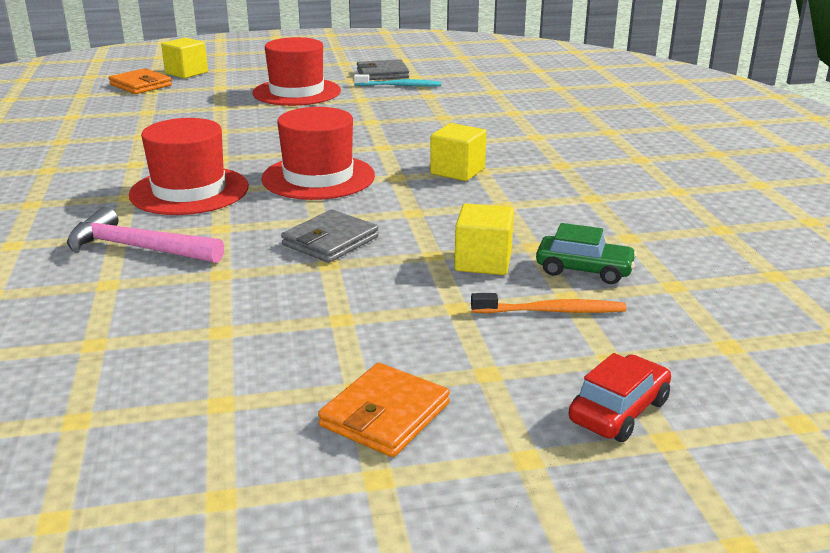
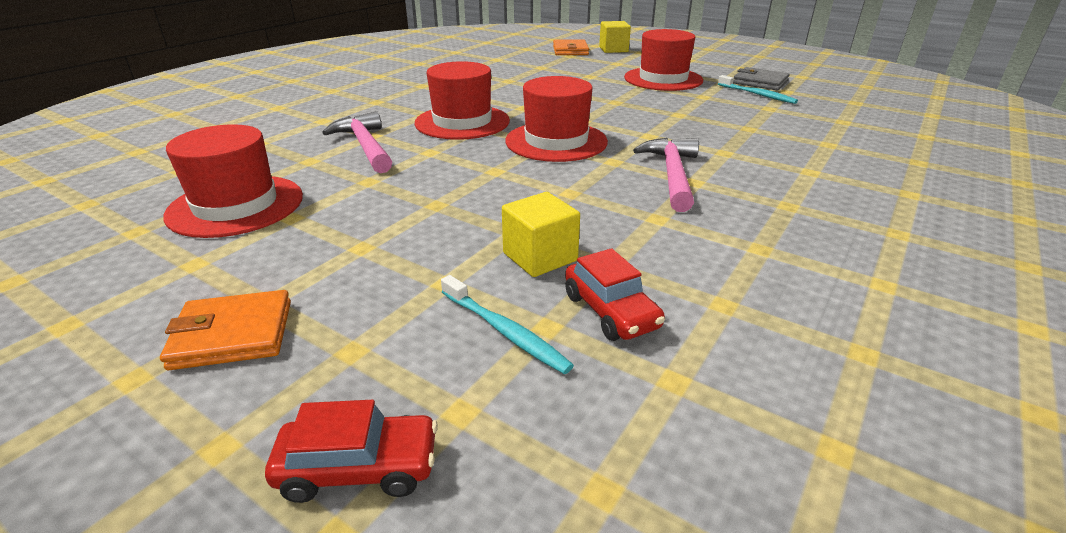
camera: 45 degrees right, 5 degrees up
(134, 350) = (236, 206): none -> red hat
(330, 241) = (470, 189): grey wallet -> none
(457, 171) = (672, 175): yellow cube -> pink hammer
(551, 311) = (504, 331): orange toothbrush -> turquoise toothbrush
(584, 270) = (611, 311): green car -> red car

